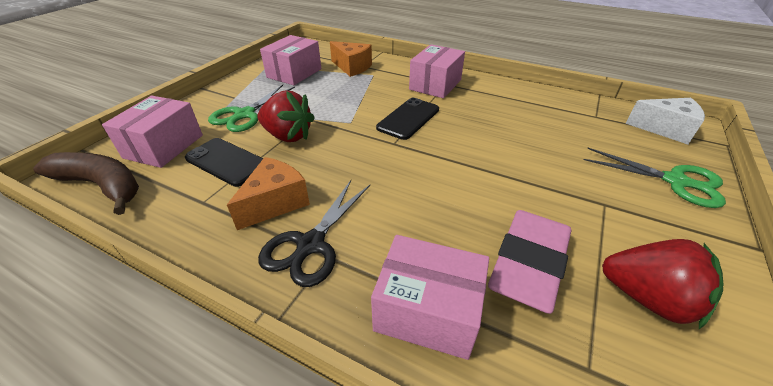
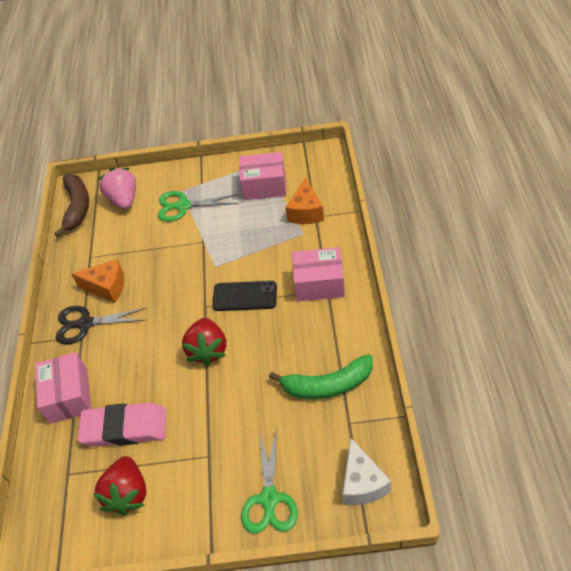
camera: 65 degrees right, 10 degrees up
(164, 146) = (124, 200): pink box -> pink strawberry
(227, 162) = (128, 239): black phone -> none
(288, 136) = (174, 246): red strawberry -> red strawberry (208, 350)
(549, 113) = (327, 385): none -> green banana

